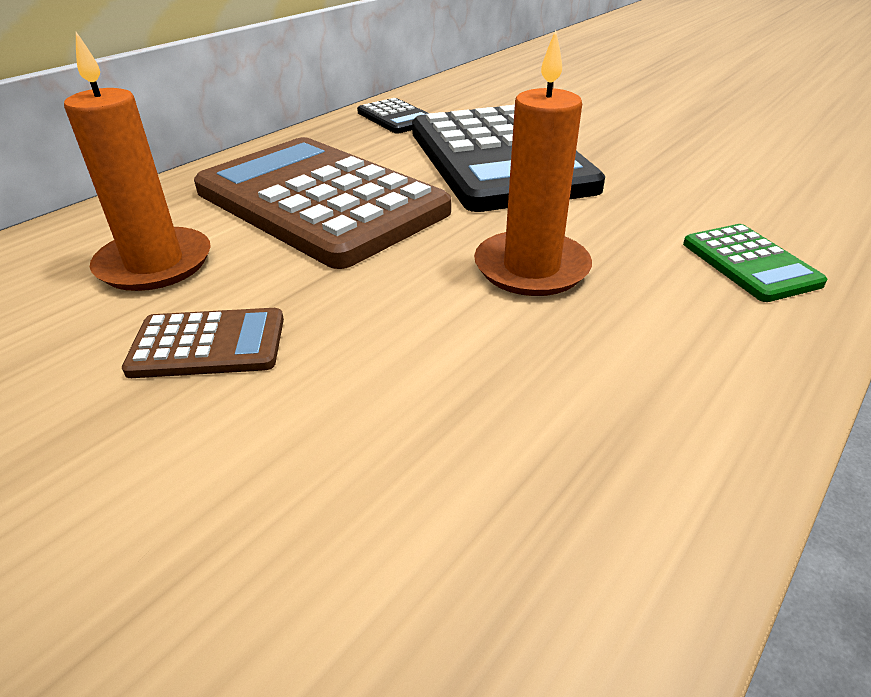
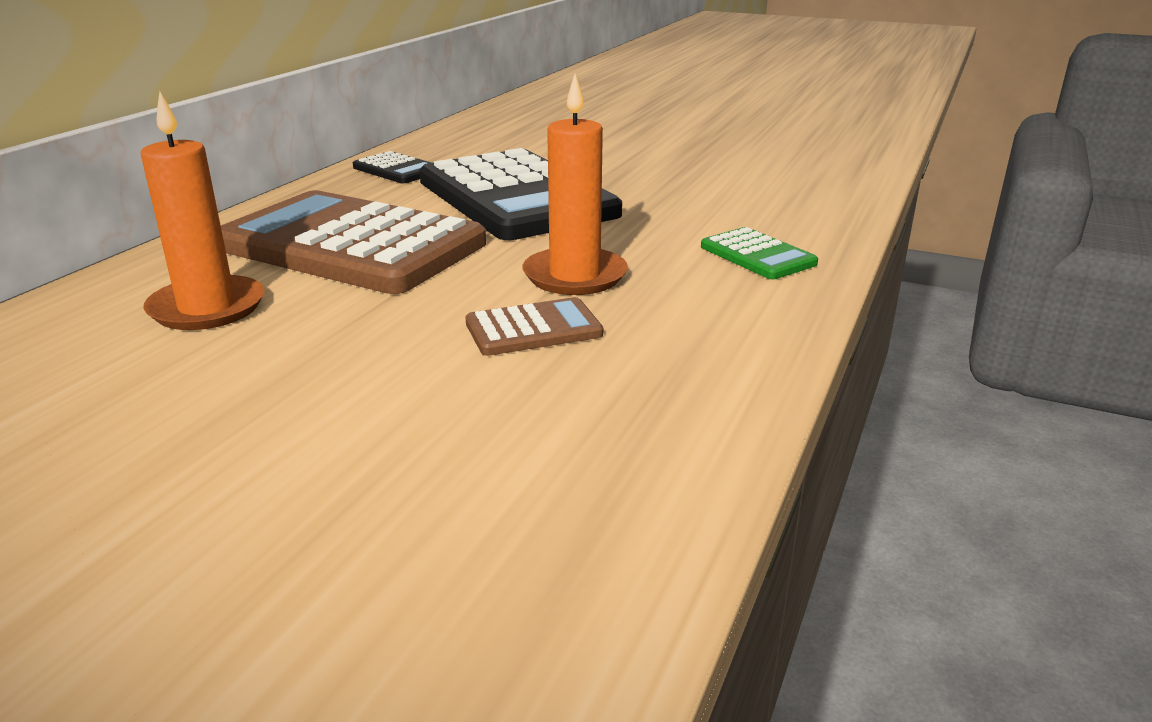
camera: 15 degrees left, 10 degrees down
(208, 344) = (300, 358): brown calculator -> brown calculator (533, 329)

